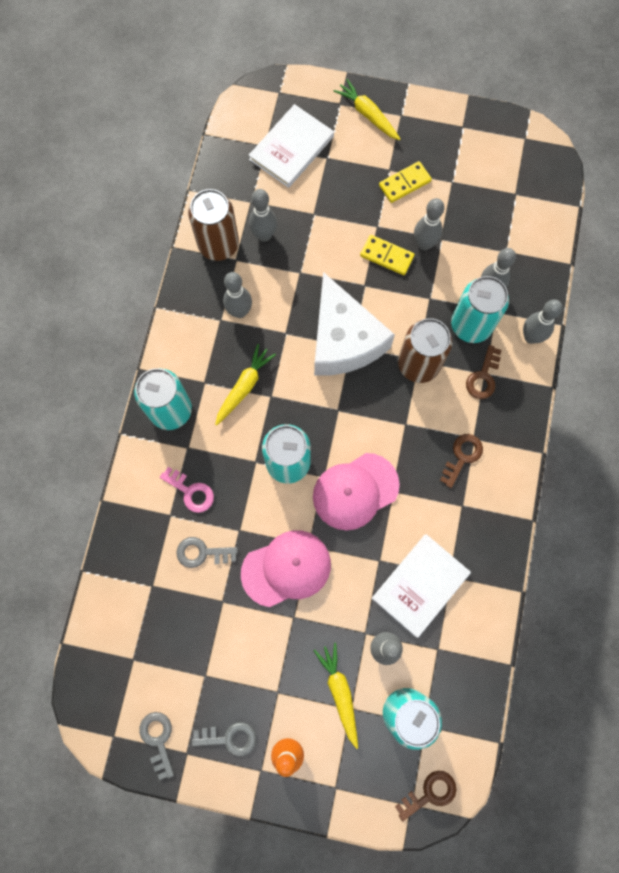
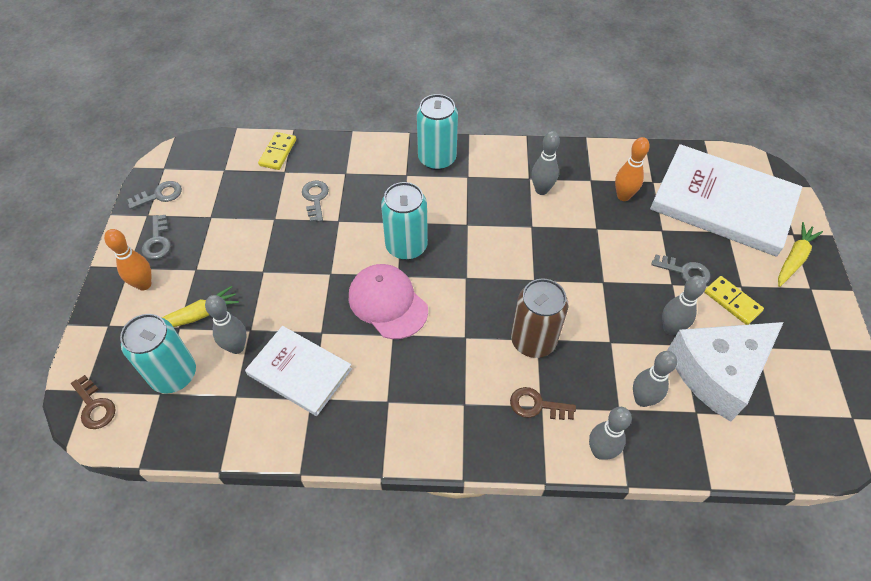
camera: 80 degrees right, 20 degrees down
(191, 492) = (367, 183): pink key -> none
(218, 244) = (600, 166): brown can -> none
(244, 386) = (471, 204): yellow carrot -> none
(264, 235) = (623, 196): grey bowling pin -> orange bowling pin
(286, 568) = (307, 259): pink cap -> none
(291, 148) = (723, 203): white book -> white book, size x1.70
(344, 340) = (539, 272): white cheese -> white cheese (718, 372)
(366, 211) = (685, 272): none -> grey key
(386, 256) = (642, 296): yellow domino -> yellow domino (278, 152)
(462, 456) = (441, 395): brown key -> none
(471, 325) = (593, 386): turquoise can -> none

